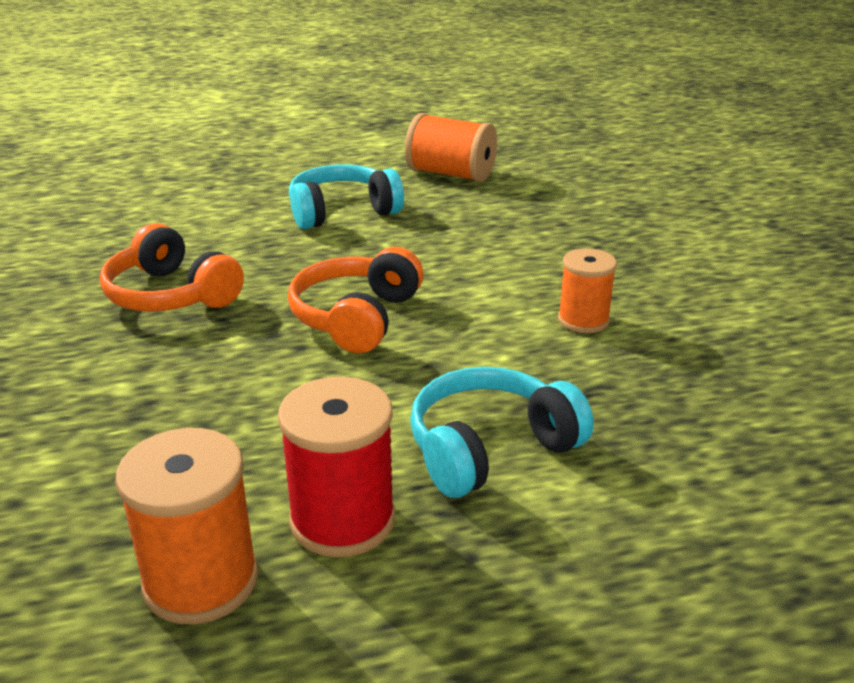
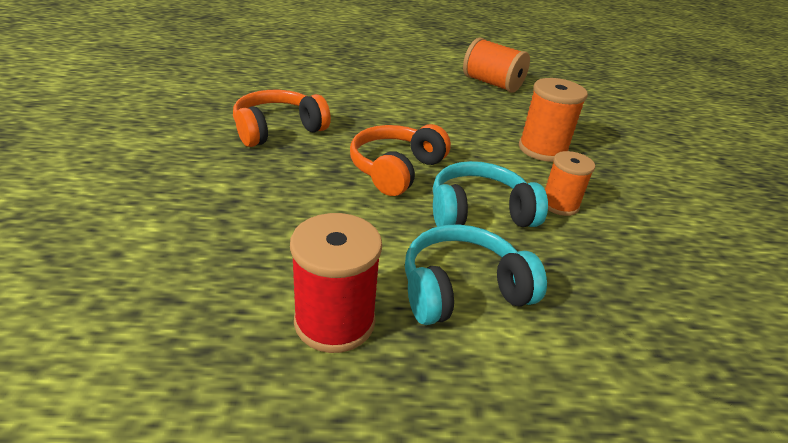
camera: 10 degrees right, 5 degrees up
(171, 295) = (278, 130): orange headphones -> orange headphones turned 90 degrees clockwise
(201, 581) = (216, 345): orange spool -> orange spool (542, 149)
(342, 212) = (410, 95): turquoise headphones -> turquoise headphones (479, 212)

